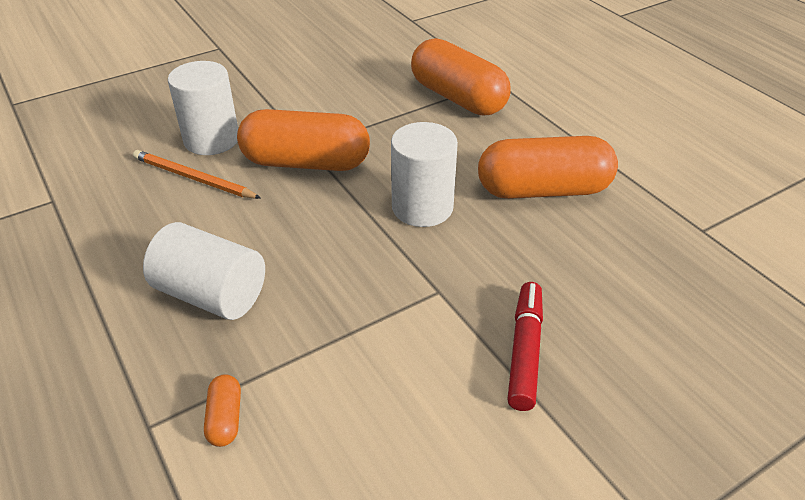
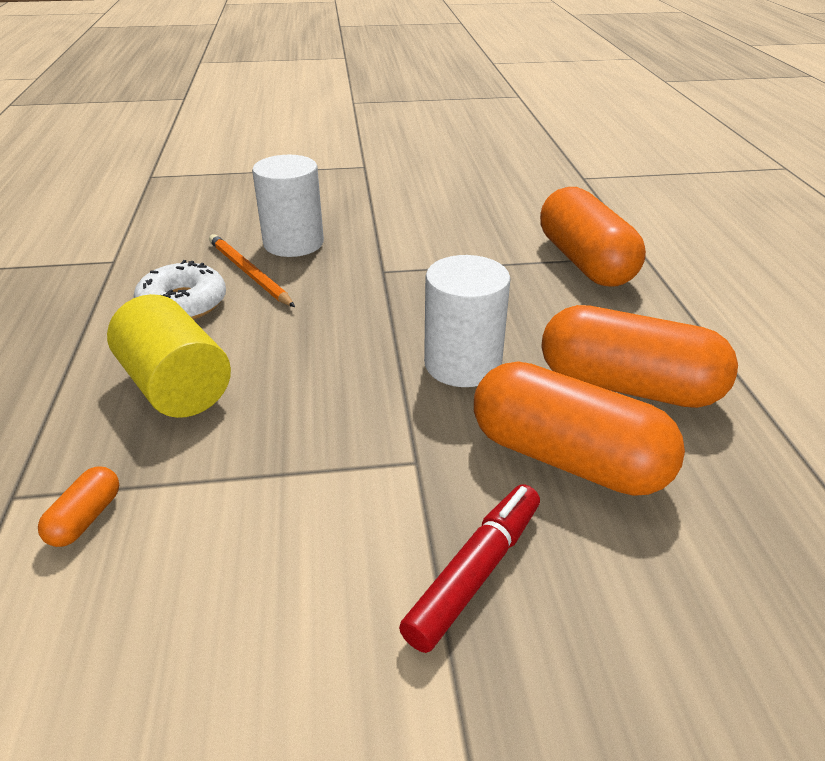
camera: 25 degrees right, 5 degrees down
(156, 222) = (183, 303): none -> white donut
(211, 294) = (176, 386): white cylinder -> yellow cylinder
(306, 163) = (369, 286): orange capsule -> orange capsule (567, 458)

